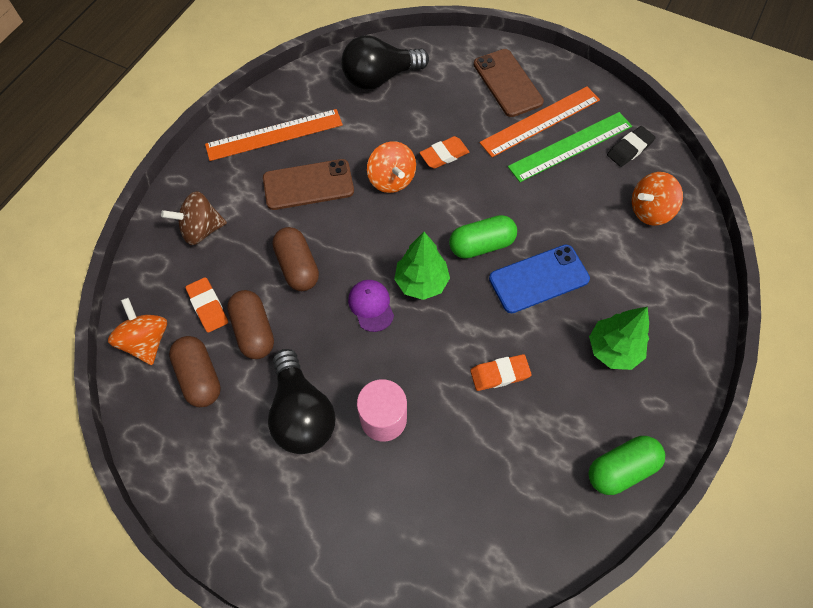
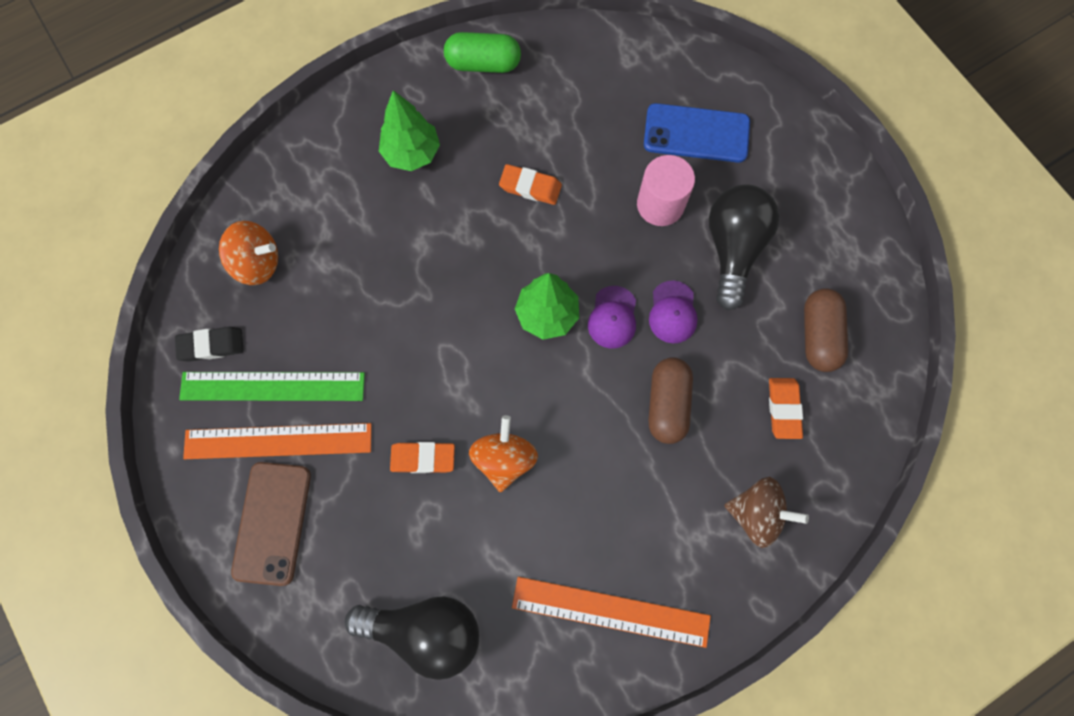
camera: 150 degrees left, 10 degrees up
(147, 341) = (861, 404): orange spinning top -> none
(254, 331) = (745, 355): brown capsule -> none
(308, 185) = (604, 507): brown phone -> none
(326, 334) = (673, 312): none -> purple cap
(481, 245) = (458, 322): green capsule -> none
(539, 279) = (428, 254): blue phone -> blue phone (696, 133)

